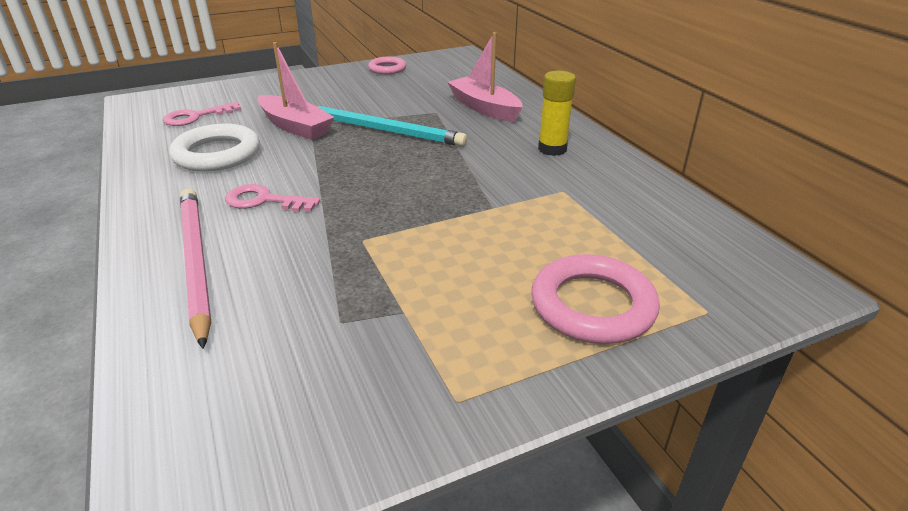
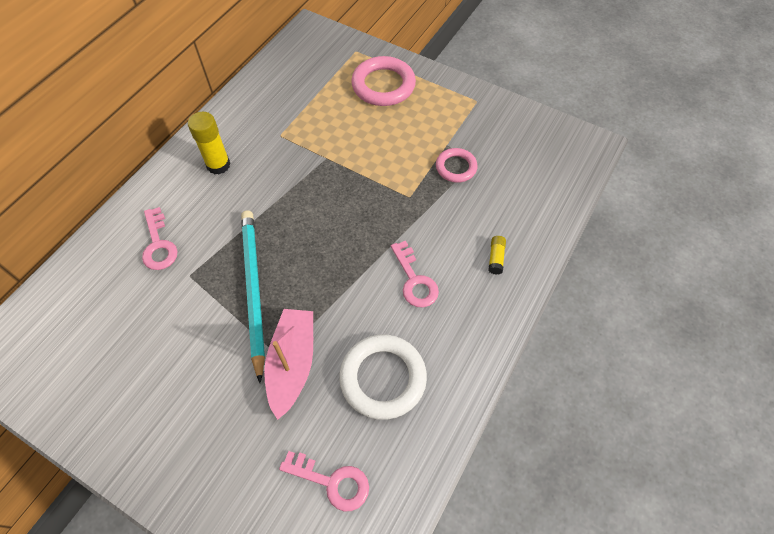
camera: 125 degrees left, 25 degrees up
(195, 262) = (496, 258): pink pencil -> yellow glue stick
(387, 69) = (81, 403): pink ring -> pink ring (456, 167)
(484, 108) = (158, 245): pink boat -> pink key

